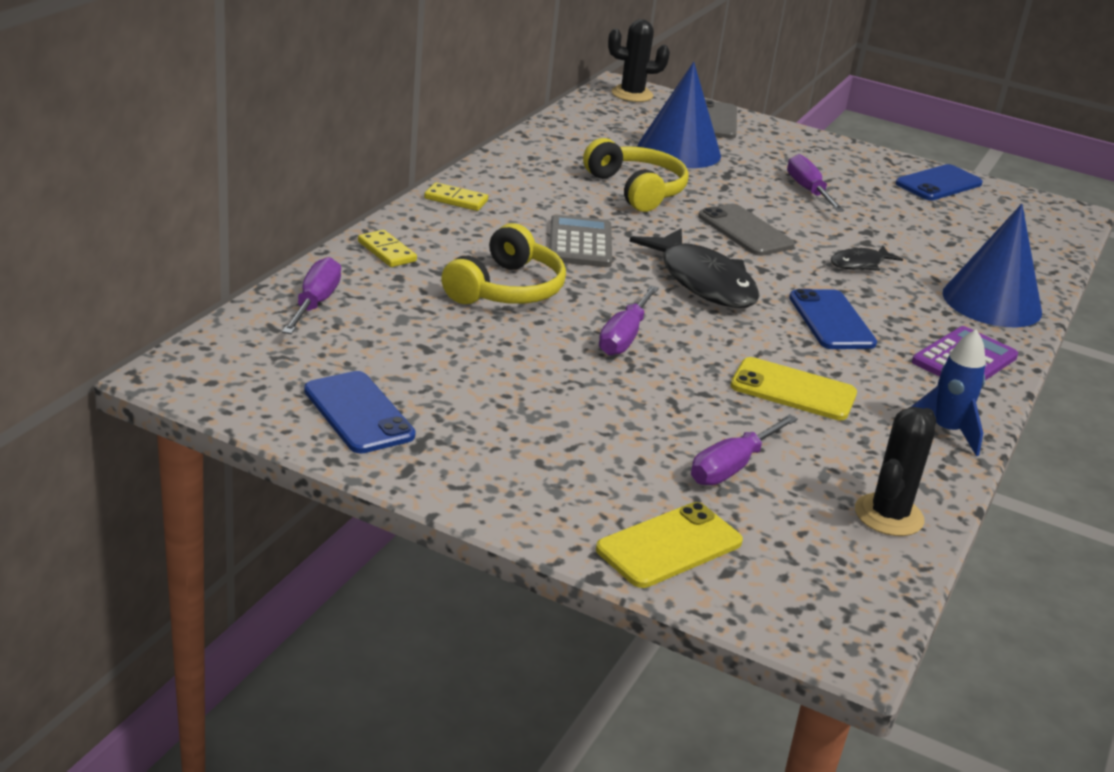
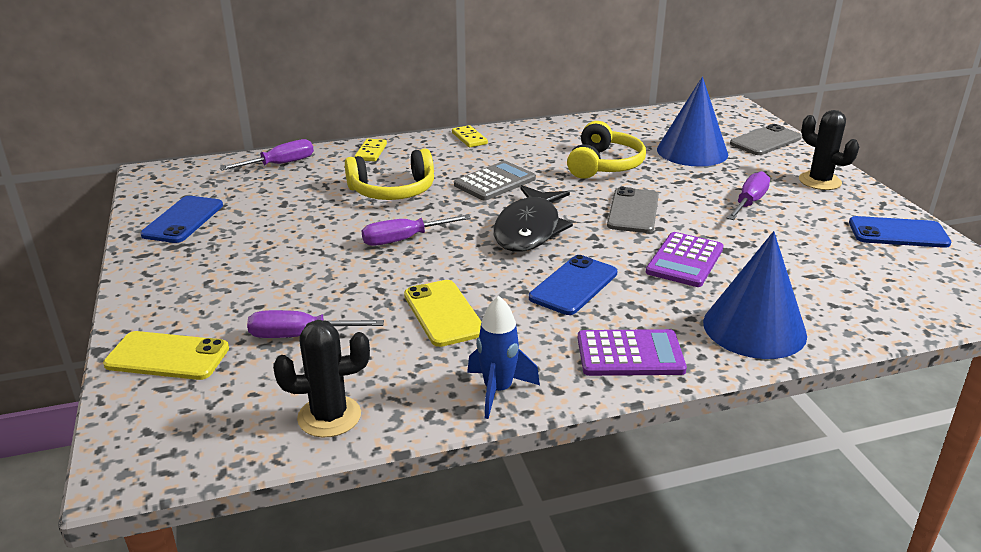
camera: 50 degrees right, 0 degrees up
(632, 94) = (730, 112): black cactus -> black cactus (819, 181)
(860, 264) = (684, 260): black fish -> purple calculator

